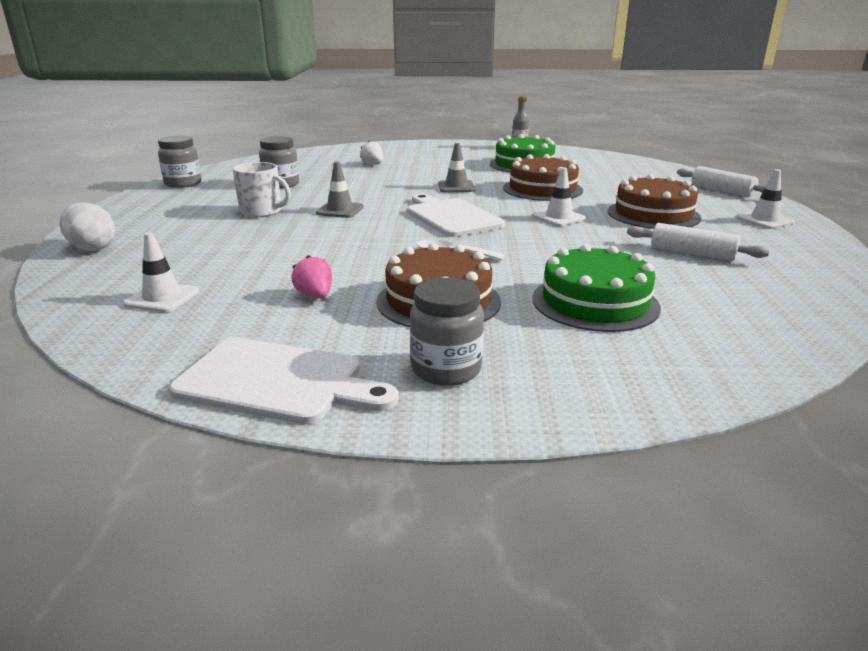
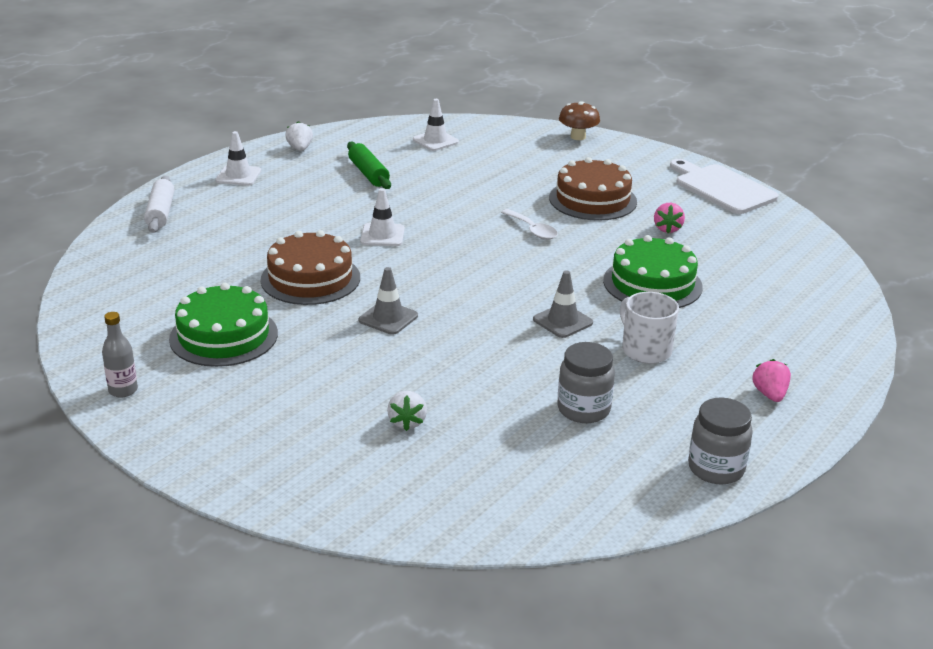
camera: 145 degrees left, 5 degrees up
(92, 248) = (833, 345): white egg -> none
(152, 213) = (770, 394): none -> pink strawberry
(162, 298) = (774, 262): white traffic cone -> white traffic cone (435, 141)
(446, 369) = (635, 167): grey jar -> none
(451, 217) = (471, 271): white cutting board -> none
(595, 302) = (503, 169): green cake -> green cake (652, 284)
(611, 398) = (578, 137): none -> brown mushroom
(653, 214) = (300, 210): brown cake -> none
(692, 253) = (368, 174): white rolling pin -> green rolling pin
(808, 254) = (300, 149): none -> white strawberry

